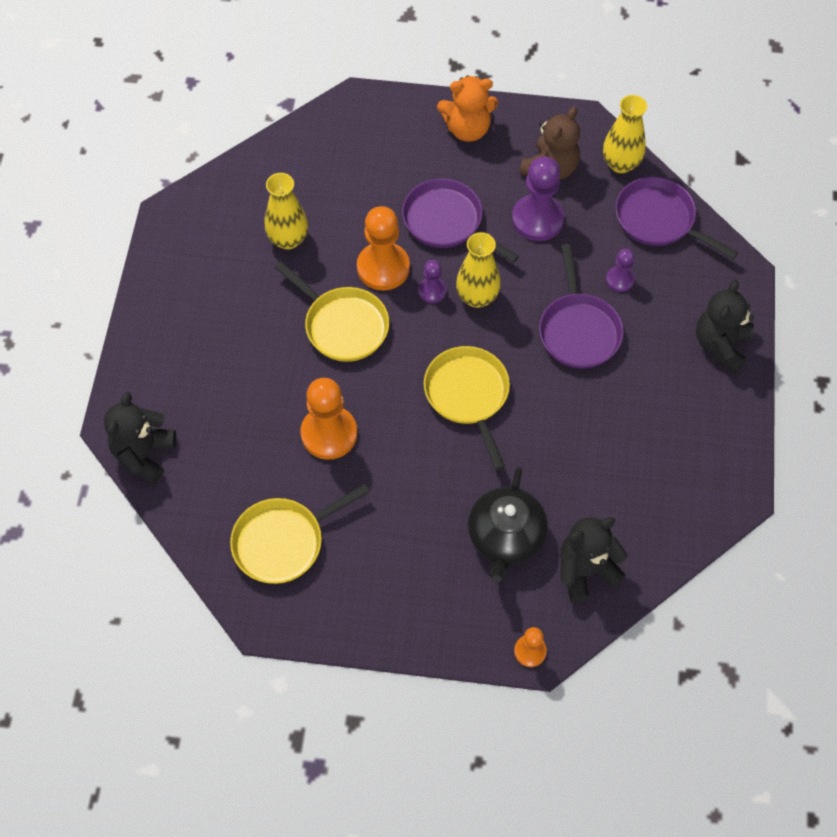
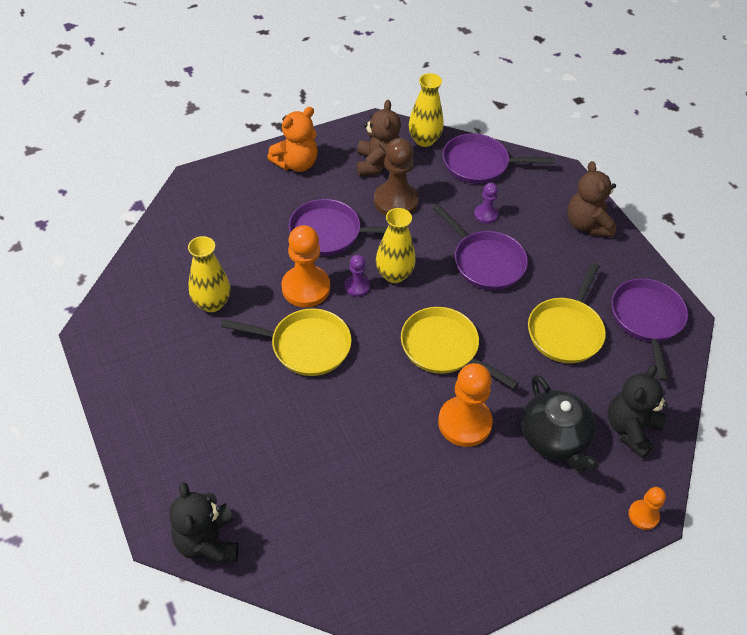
camera: 35 degrees left, 10 degrees down
(283, 541) = (386, 545): yellow pan -> yellow pan (566, 331)
(329, 434) = (357, 435): orange pawn -> orange pawn (464, 423)
(537, 219) = (395, 201): purple pawn -> brown pawn
(697, 476) = (647, 319): none -> purple pan
(720, 344) = (587, 224): black teddy bear -> brown teddy bear

